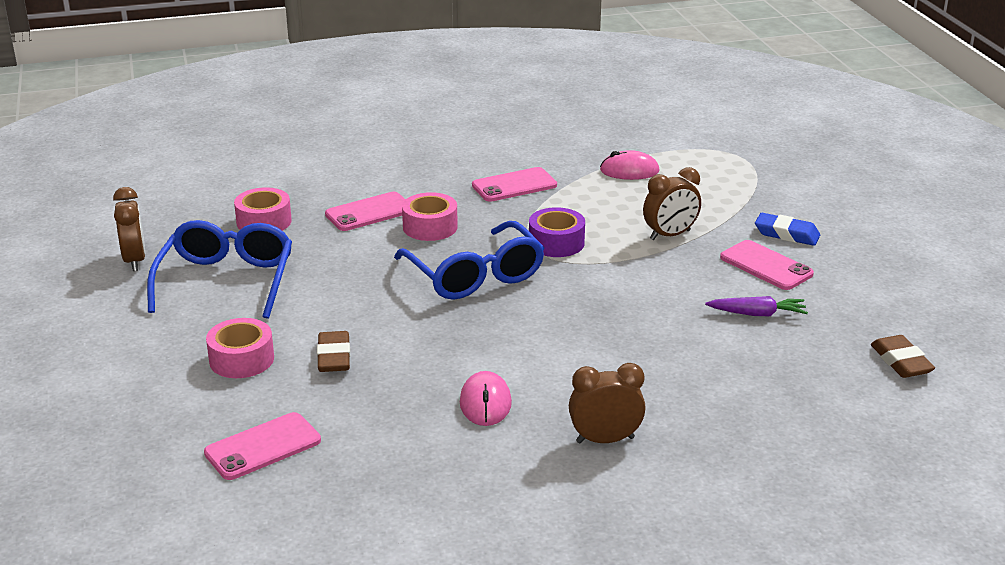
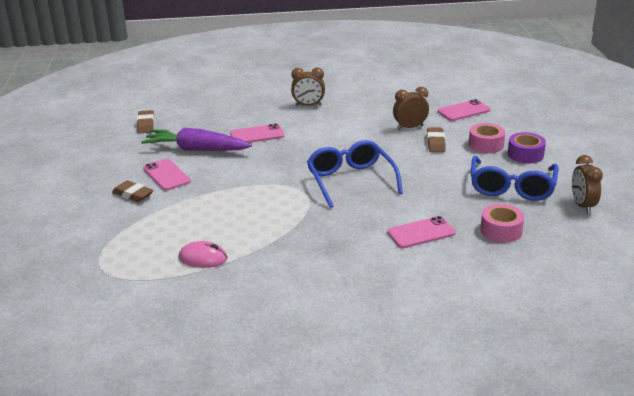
camera: 170 degrees left, 0 degrees up
(430, 227) = (376, 217): pink tape -> none
(485, 403) = (359, 120): pink mouse -> none
(514, 185) = (303, 250): pink phone -> pink phone (257, 135)
(556, 243) = (290, 199): purple tape -> purple tape (525, 154)
(670, 235) = (210, 199): brown clock -> brown clock (410, 127)
(757, 314) = (196, 149): purple carrot -> purple carrot, size x1.95
(786, 234) = (133, 195): blue eraser -> brown eraser

